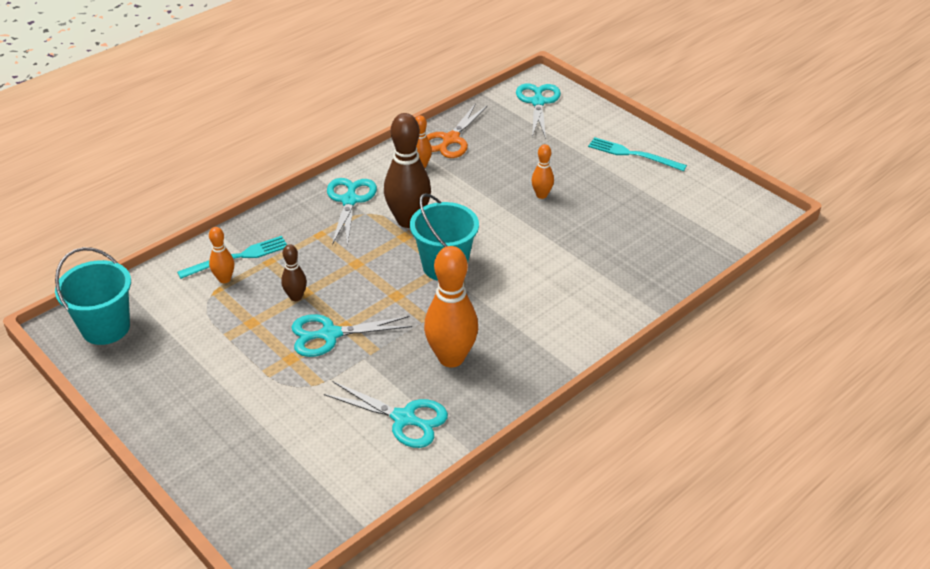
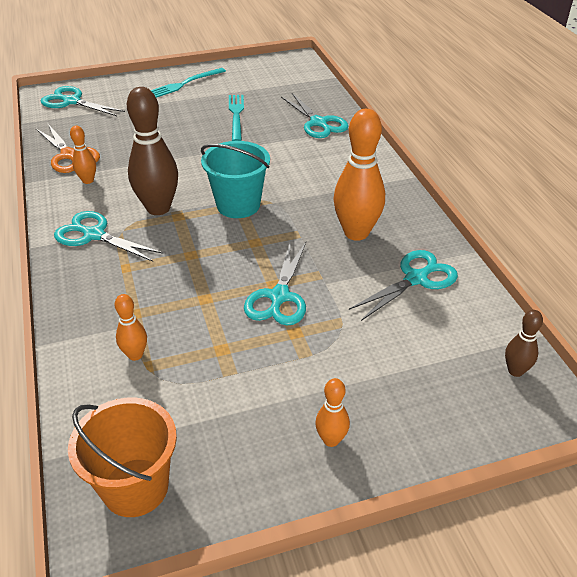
camera: 65 degrees left, 0 degrees up
(105, 328) = (135, 487): turquoise bucket -> orange bucket
(237, 257) = (108, 336): turquoise fork -> turquoise fork (236, 115)
(296, 297) = (207, 307): brown bowling pin -> brown bowling pin (515, 371)
(541, 195) = (192, 134): orange bowling pin -> orange bowling pin (331, 440)
(634, 273) = (318, 123): none -> turquoise scissors

